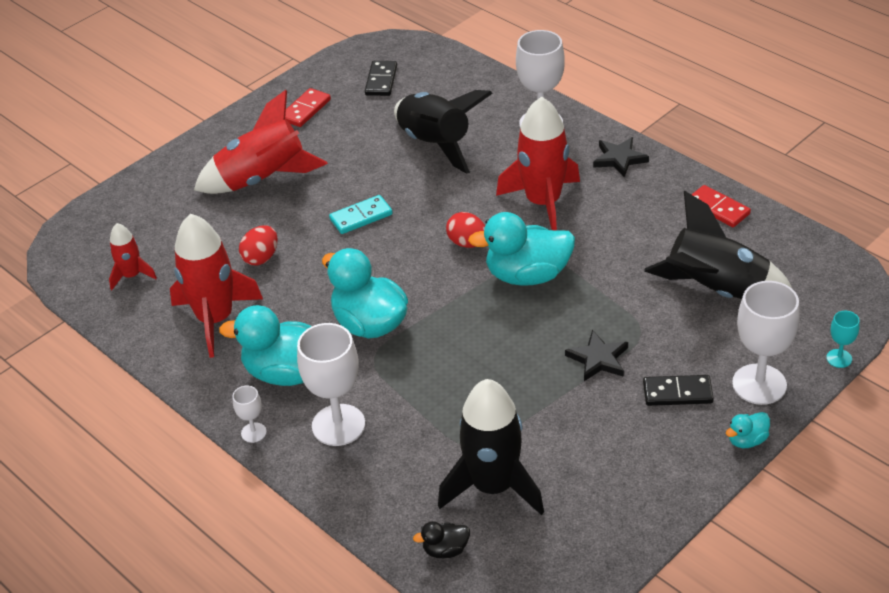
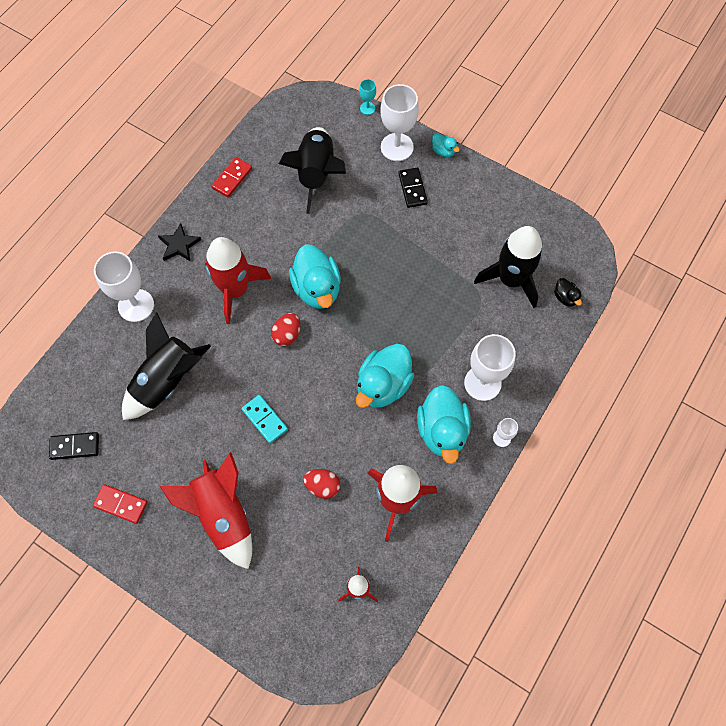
camera: 105 degrees left, 25 degrees up
(598, 359) = (391, 235): black star -> none

